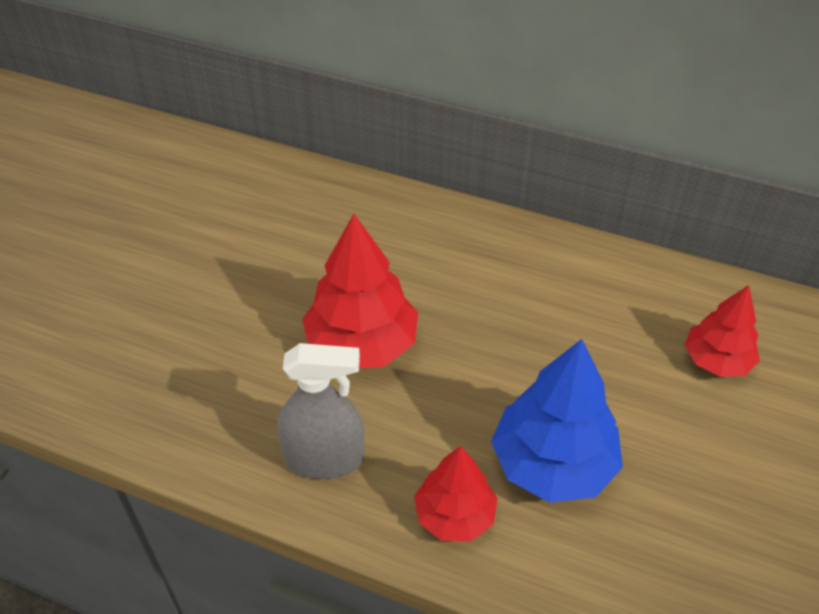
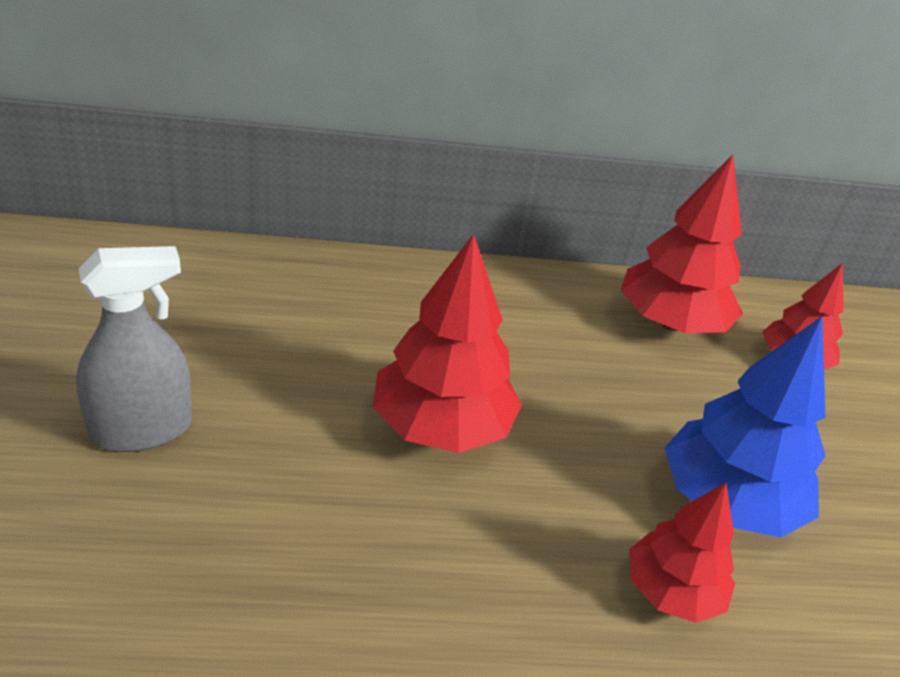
camera: 30 degrees left, 10 degrees down
(324, 458) = (482, 572): grey spray bottle -> grey spray bottle (142, 430)
(621, 299) = (671, 323): none -> red tree

